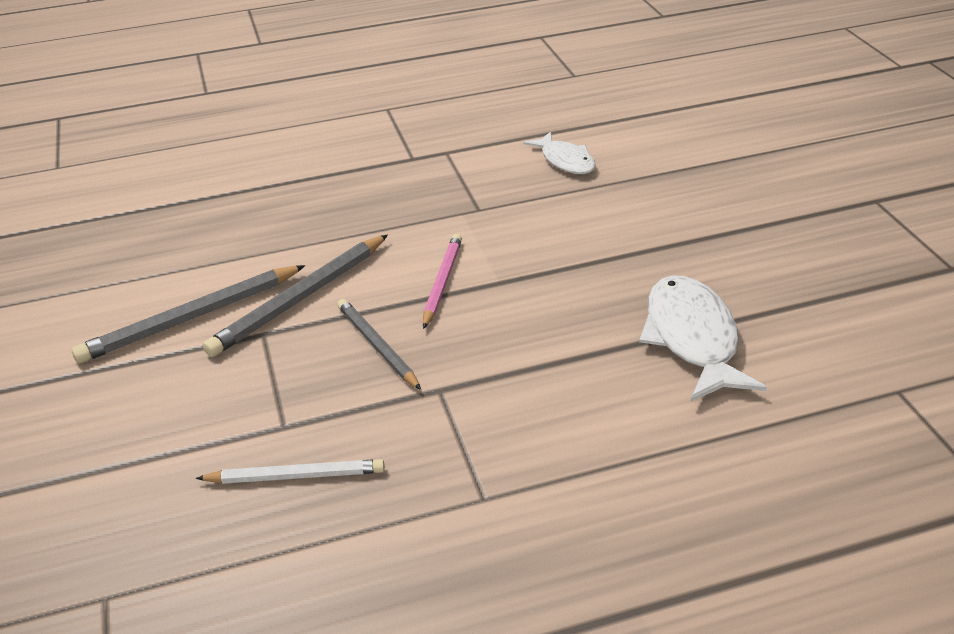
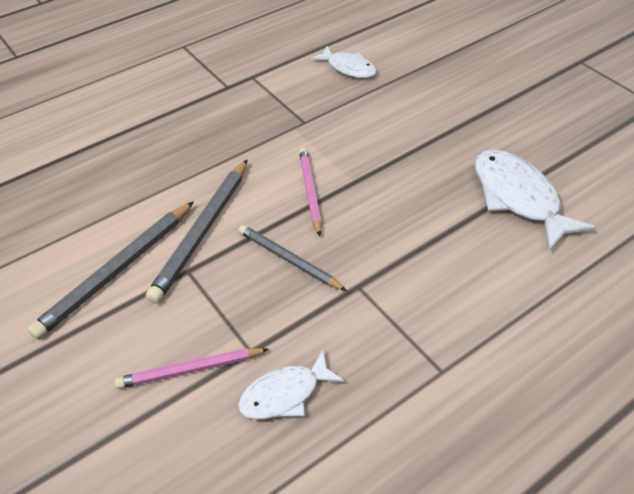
camera: 20 degrees left, 10 degrees up
(211, 428) = (190, 370): none -> pink pencil
(295, 476) = (285, 394): white pencil -> white fish

